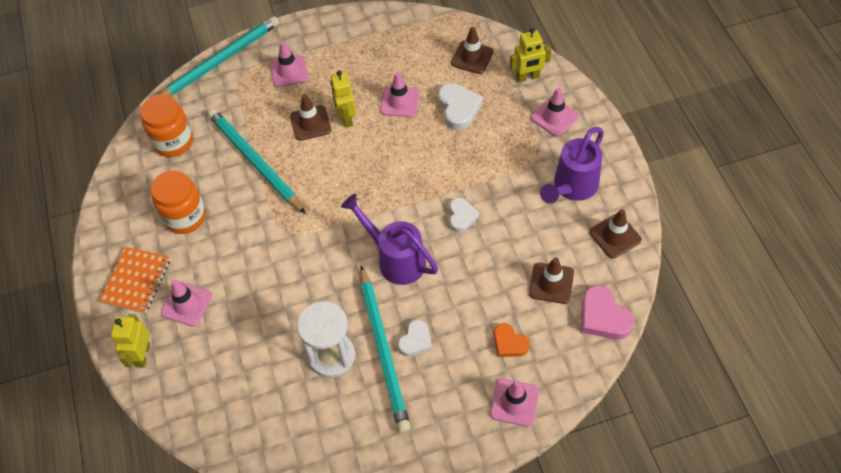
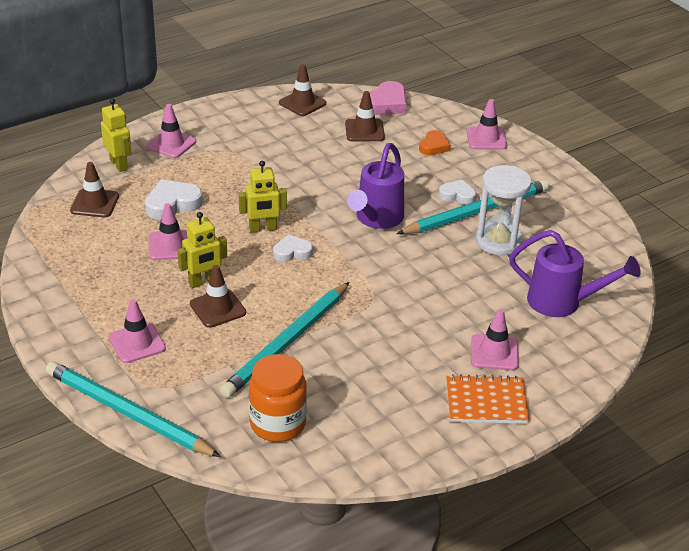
camera: 110 degrees left, 20 degrees down
(142, 355) = (568, 371): yellow robot -> yellow robot (263, 229)
(185, 217) = (385, 383): orange jar -> none
(461, 216) = (311, 186): white heart -> white heart (292, 252)
(572, 187) = (256, 128): purple watering can -> purple watering can (562, 302)

